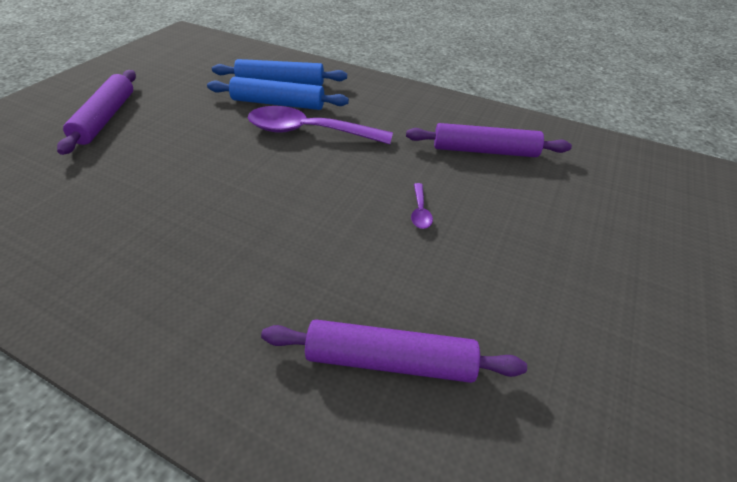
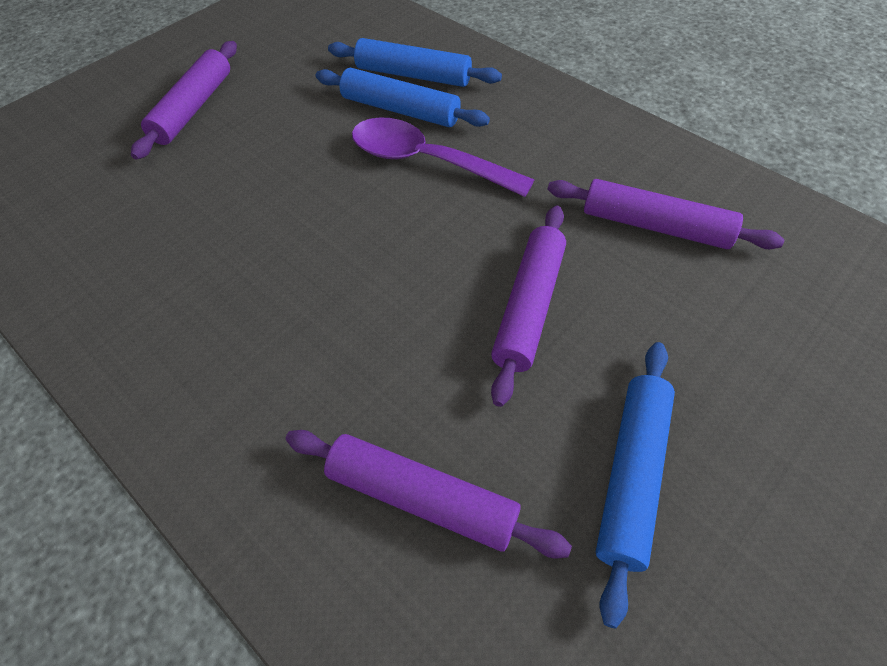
camera: 20 degrees right, 10 degrees up
(420, 211) = (529, 307): purple spoon -> purple rolling pin
(540, 307) = (632, 475): none -> blue rolling pin

